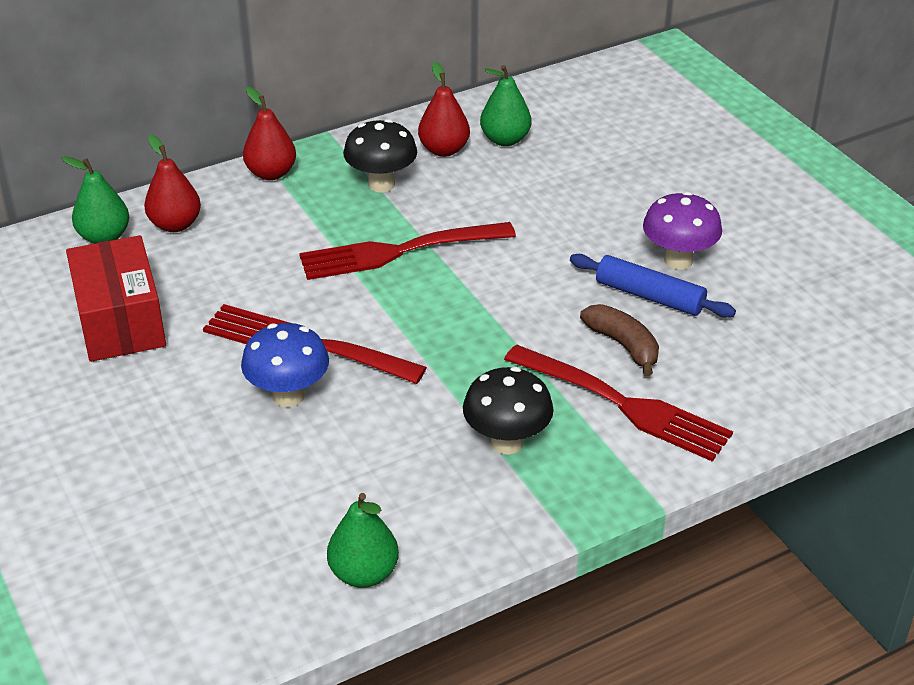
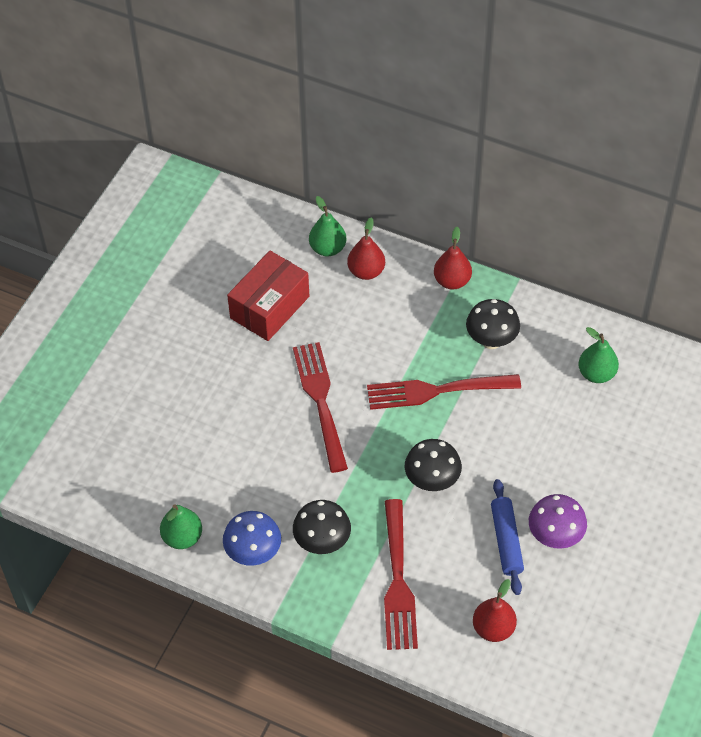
camera: 55 degrees right, 15 degrees up
(288, 396) = (276, 421): blue mushroom -> blue mushroom (253, 553)
(398, 251) = (436, 391): red fork -> red fork turned 45 degrees counterclockwise
(444, 150) = (555, 349): red pear -> red pear (493, 628)
(514, 312) = (432, 481): none -> black mushroom
(623, 345) = (449, 552): brown banana -> none

